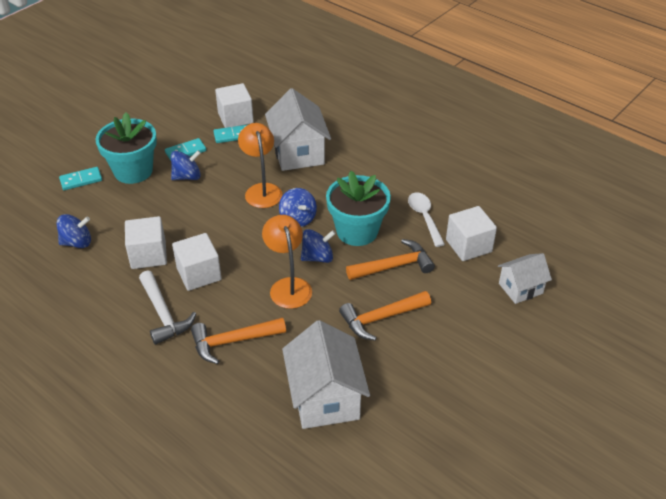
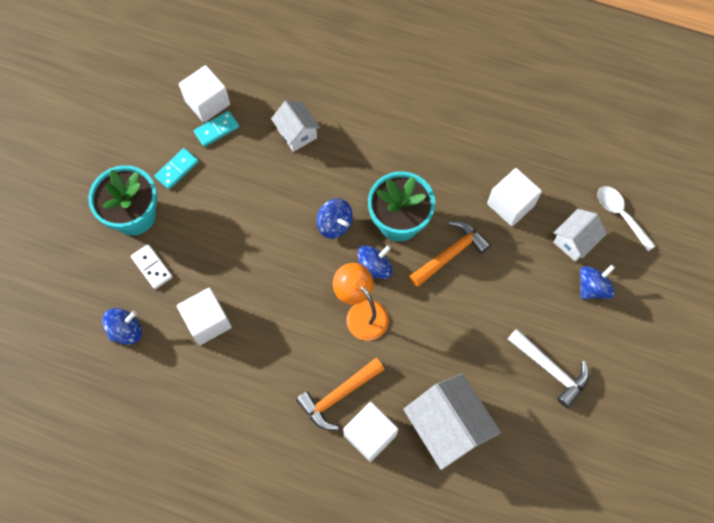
camera: 20 degrees left, 25 degrees up
(81, 180) = (85, 246): turquoise domino -> none
(125, 207) = (152, 267): none -> white domino
(163, 314) = (258, 388): white hammer -> white hammer (550, 369)
(187, 177) = (196, 205): blue spinning top -> blue spinning top (592, 287)
(199, 274) = (269, 328): white cube -> white cube (370, 435)
(262, 190) = (282, 198): orange lamp -> none
(298, 153) = (297, 133): white house -> white house, size x0.59
(381, 318) = (462, 321): orange hammer -> none
(424, 217) = (457, 181): white spoon -> white spoon (620, 215)

